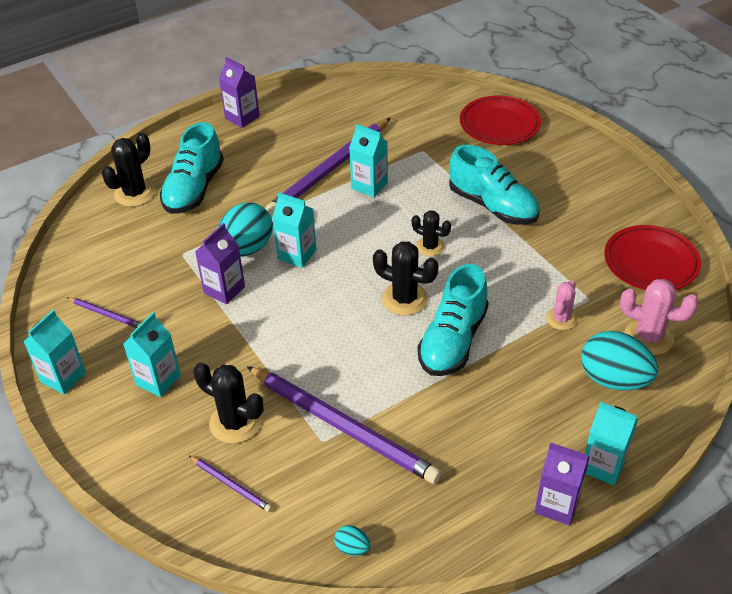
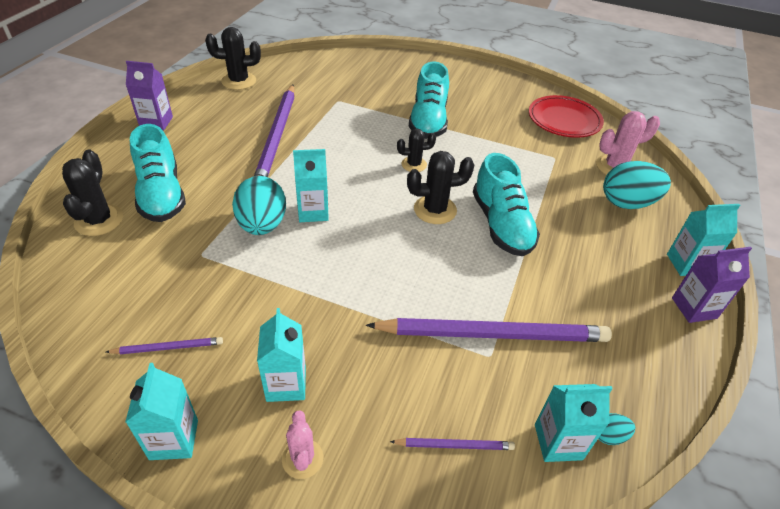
camera: 40 degrees left, 0 degrees up
(224, 290) = (274, 268): purple carton -> none
(235, 423) = (400, 383): black cactus -> black cactus (239, 81)
(369, 185) = (322, 138): turquoise carton -> turquoise carton (558, 442)
(493, 206) = (428, 121): turquoise shoe -> turquoise shoe turned 90 degrees clockwise
(499, 125) = (376, 67): red plate -> none
(561, 319) = (553, 177): pink cactus -> pink cactus (302, 459)

